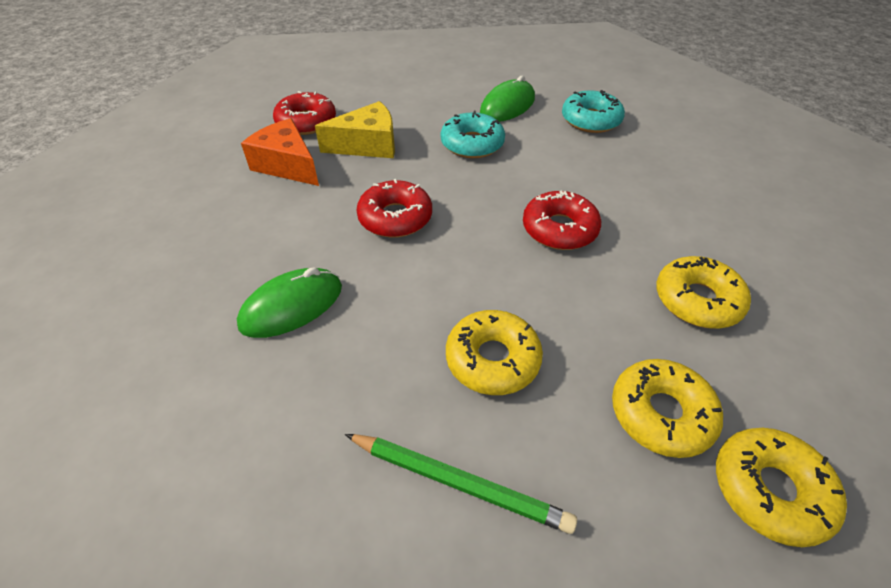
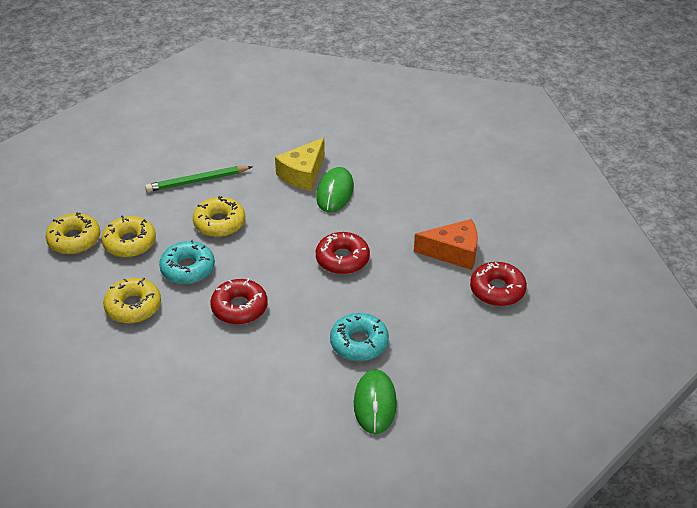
camera: 140 degrees right, 5 degrees down
(368, 145) = (427, 297): yellow cheese -> yellow cheese (303, 174)
(590, 120) = (292, 429): turquoise donut -> turquoise donut (188, 269)

